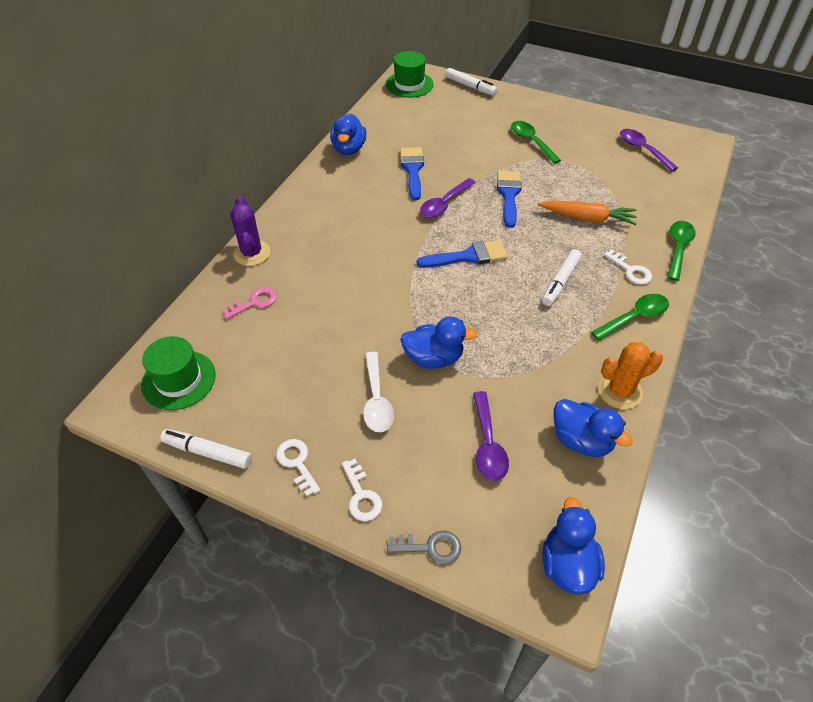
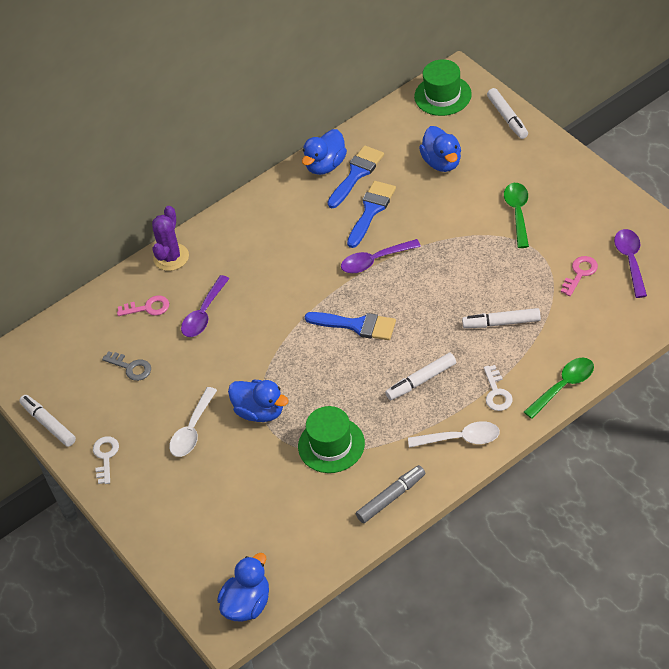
camera: 35 degrees right, 0 degrees up
(178, 380) = (56, 357): green hat -> green hat (331, 445)
(361, 495) = (136, 498): white key -> none
(430, 547) = (161, 553): grey key -> grey key (131, 367)
(488, 444) = (253, 498): purple spoon -> purple spoon (204, 314)
(509, 195) = (444, 271): blue brush -> blue brush (356, 174)
(581, 440) = (327, 524): blue duck -> blue duck (442, 162)
(587, 218) = (501, 323): orange carrot -> white marker
(614, 168) = (580, 273): none -> pink key
(619, 391) = (391, 498): orange cactus -> grey marker
(634, 317) = (461, 438): green spoon -> white spoon

